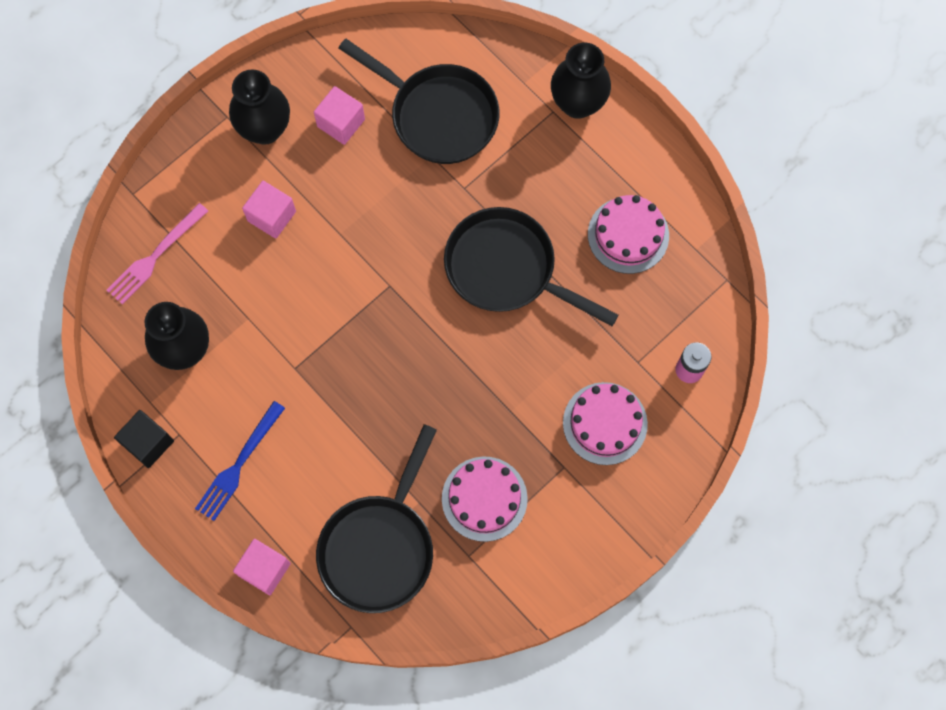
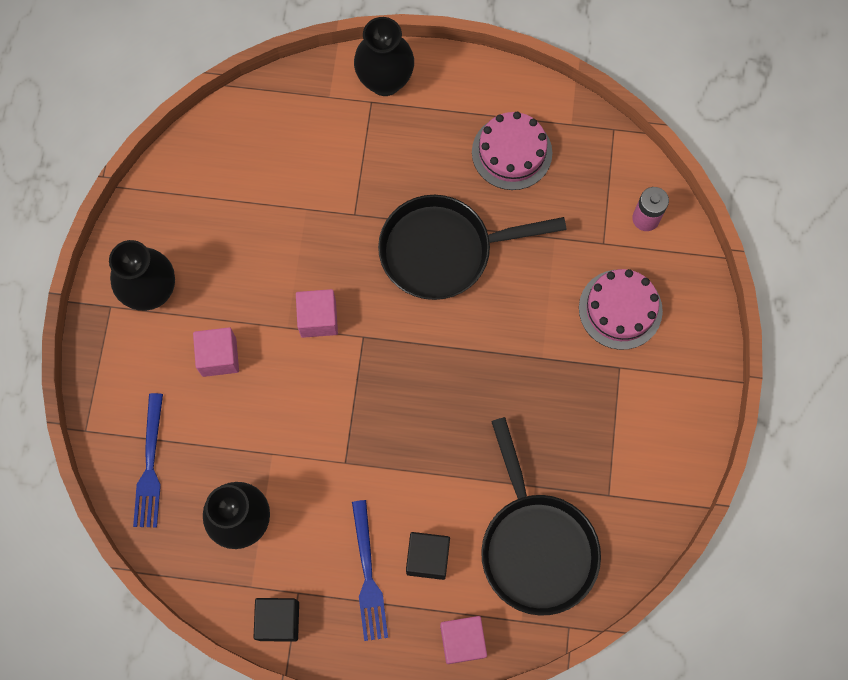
camera: 40 degrees left, 0 degrees up
(155, 256) = (150, 466): pink fork -> blue fork
(293, 488) = (427, 558): none -> black cube
(341, 123) = (210, 239): pink cube -> pink cube (318, 319)
(438, 115) = (284, 173): black pan -> none
(484, 498) = (582, 441): pink cake -> none

